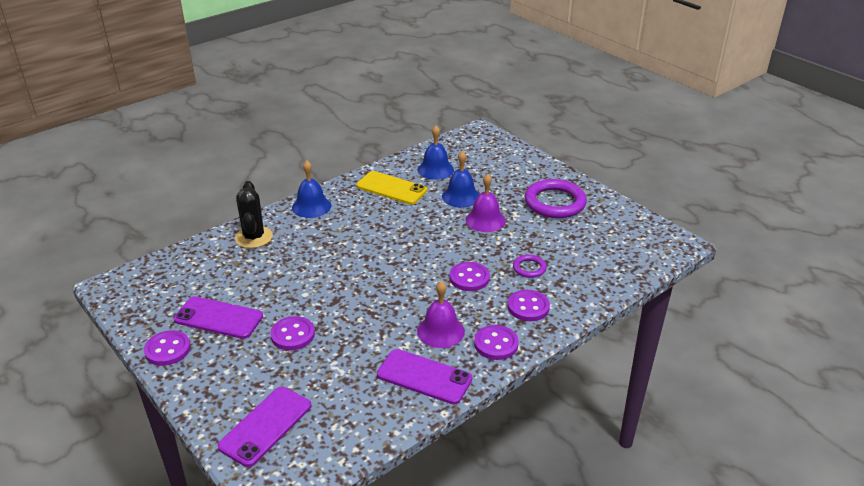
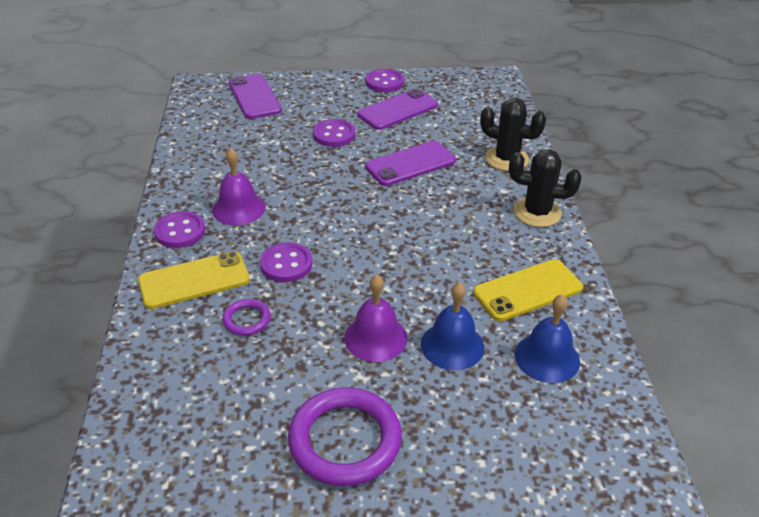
camera: 125 degrees right, 5 degrees up
(311, 206) = (537, 212): blue bell -> black cactus
(424, 377) = (201, 176): purple phone -> purple phone (410, 164)
(528, 307) = (194, 280): purple button -> yellow phone

